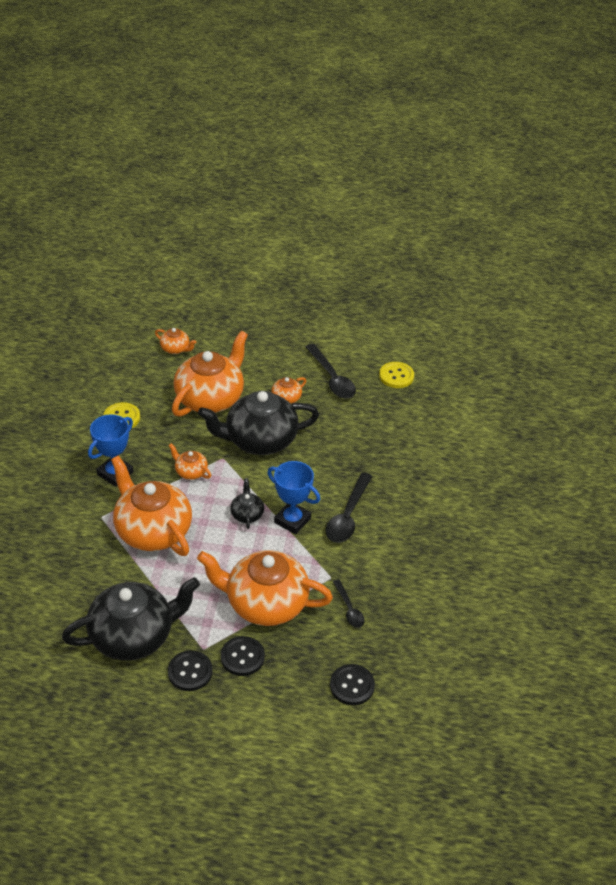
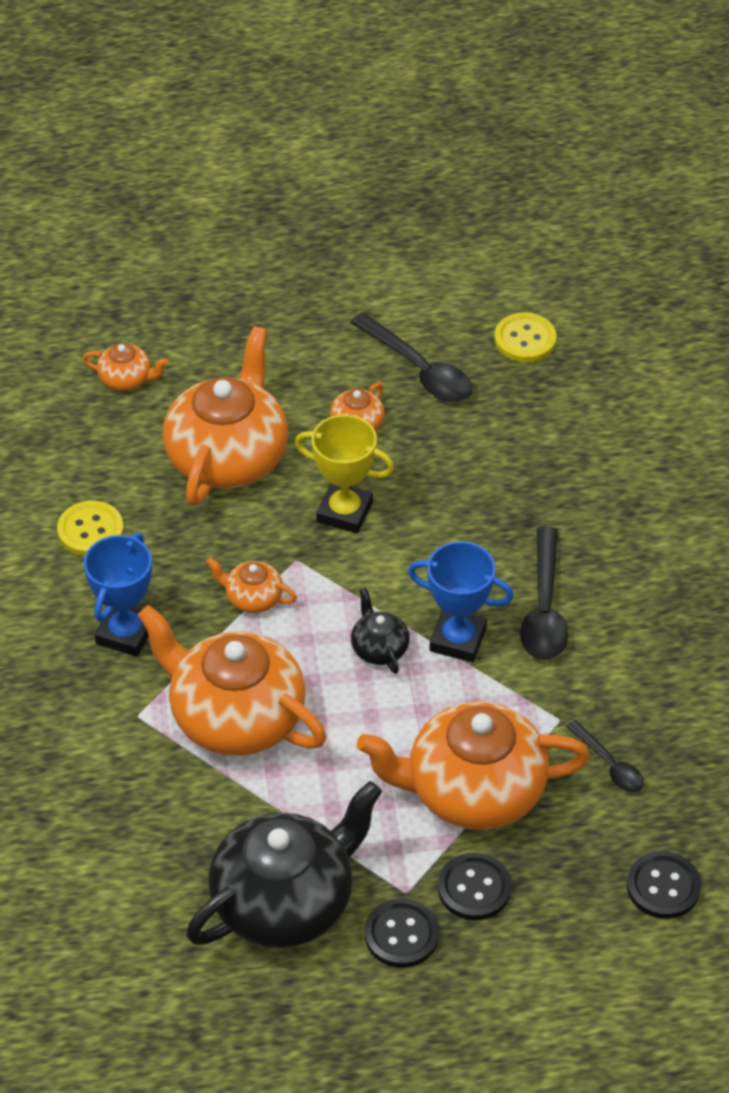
camera: 15 degrees left, 5 degrees up
(260, 440) = (344, 512): black teapot -> yellow trophy

